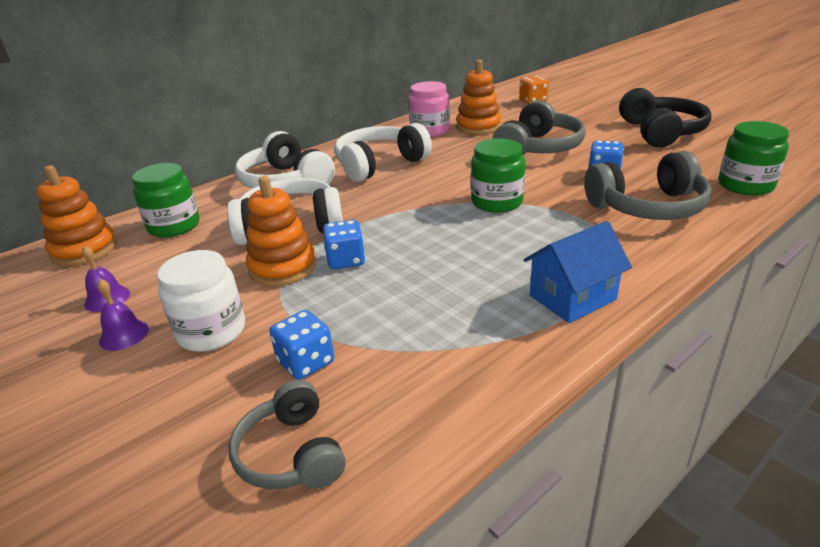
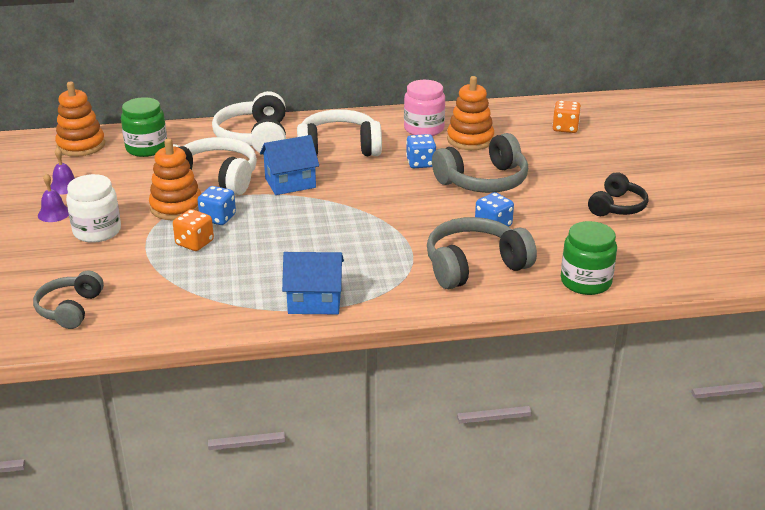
camera: 30 degrees right, 0 degrees up
(306, 362) = (124, 270): blue dice -> blue dice (420, 163)
(354, 295) = (194, 243): none -> orange dice
(376, 204) = (290, 183): none -> blue house
(497, 202) = (374, 216): green jar -> none
(648, 207) = (474, 266): grey headphones -> grey headphones turned 135 degrees clockwise
(660, 132) = (617, 207): black headphones -> black headphones, size x0.63

